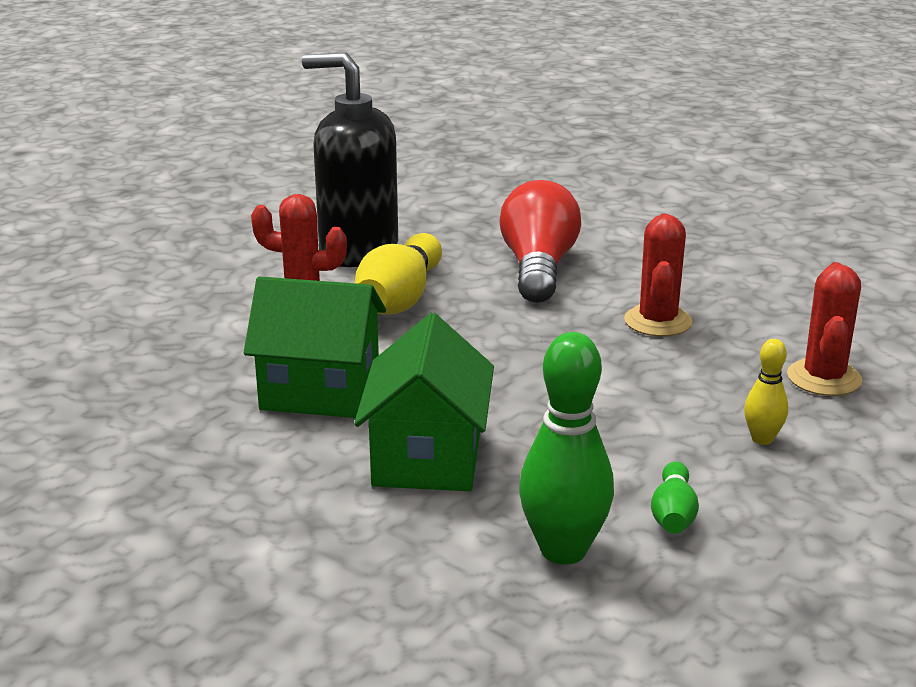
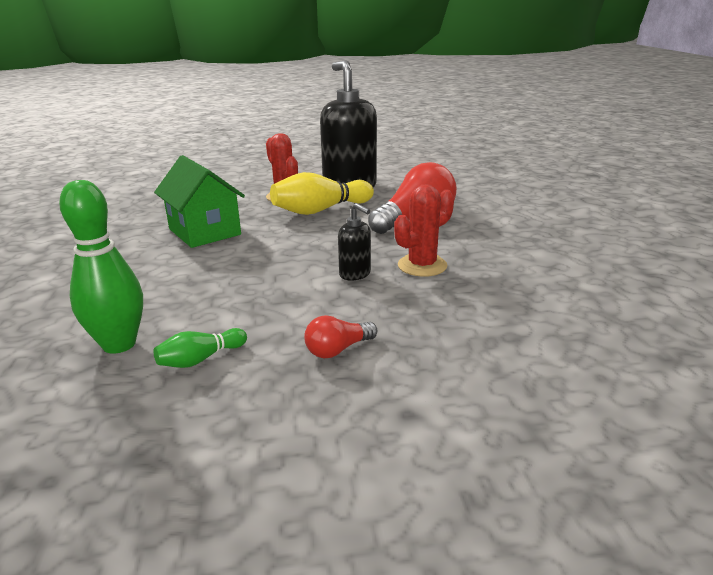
camera: 45 degrees right, 0 degrees up
(427, 458) = (174, 275): green house -> none
(617, 360) = (355, 274): none -> black soap dispenser
(762, 439) = (338, 350): yellow bowling pin -> red light bulb
(824, 378) = (456, 338): red cactus -> none

